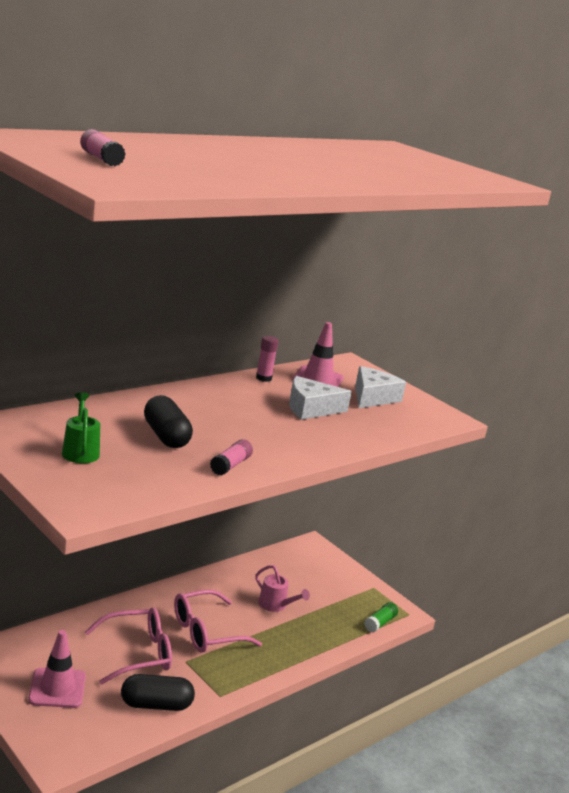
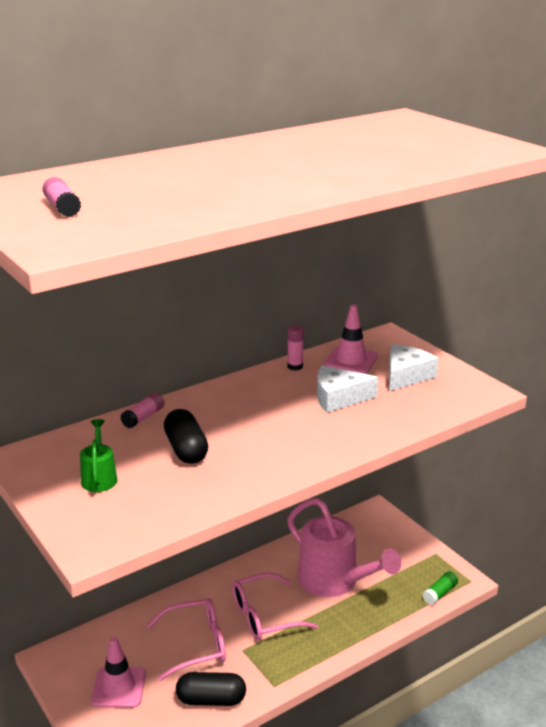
camera: 10 degrees right, 5 degrees up
(230, 465) = (246, 477): pink glue stick -> pink glue stick (143, 417)
(276, 605) = (335, 582): pink watering can -> pink watering can, size x2.17

